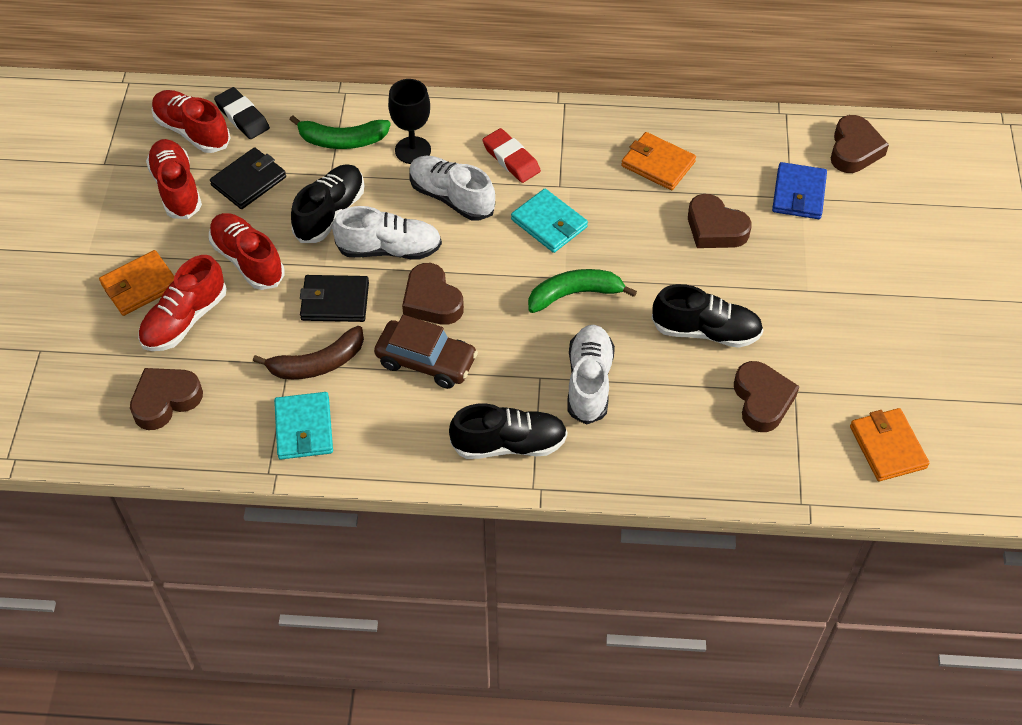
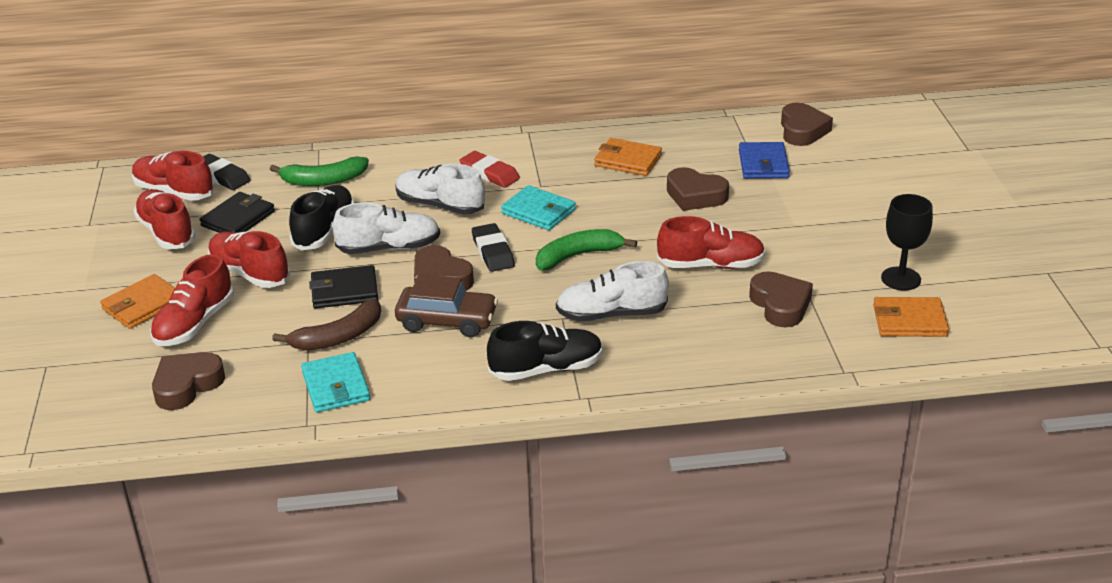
camera: 10 degrees left, 20 degrees down
(413, 150) = (394, 179): black goblet -> black goblet (901, 279)
(491, 273) = (493, 252): none -> black eraser
(589, 382) = (611, 314): white shoe -> white shoe turned 90 degrees counterclockwise
(706, 331) = (711, 265): black shoe -> red shoe
(887, 447) = (909, 321): orange wallet -> orange wallet turned 60 degrees counterclockwise

